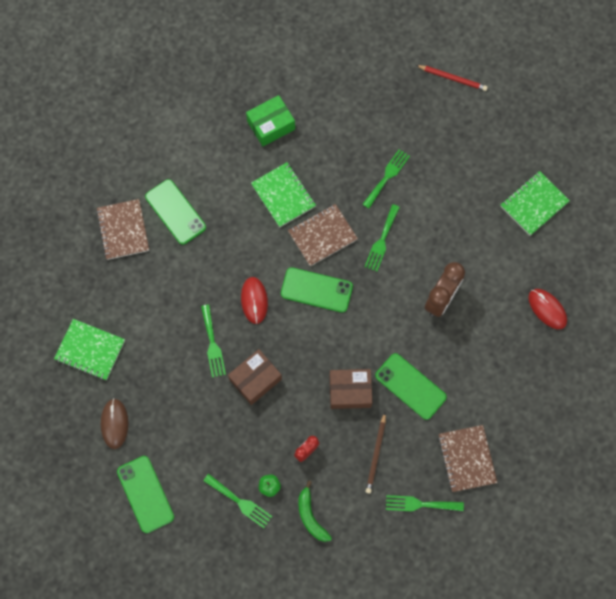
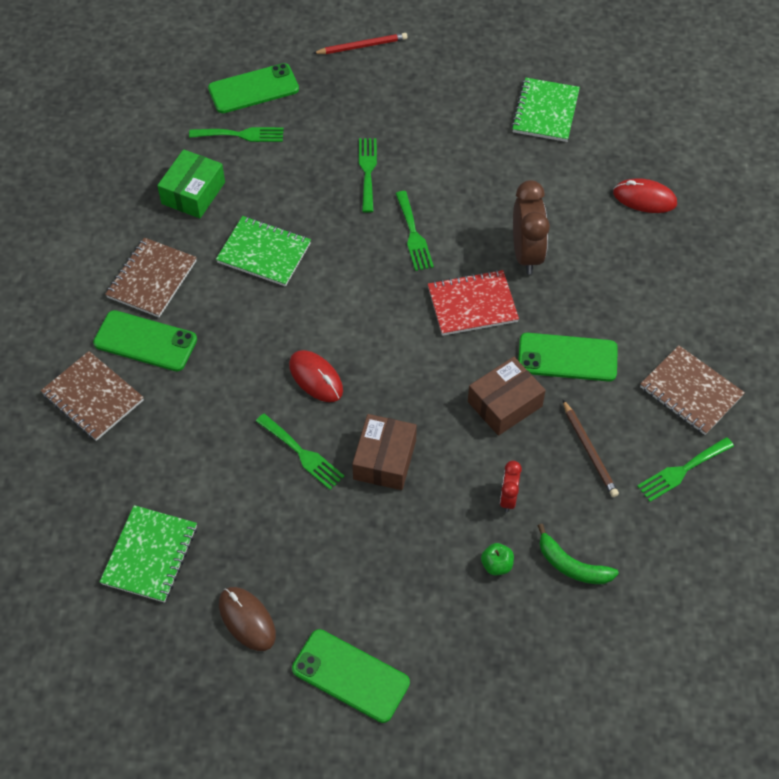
camera: 35 degrees left, 15 degrees down
(90, 350) = (150, 555): green notebook -> green notebook turned 60 degrees counterclockwise
(240, 502) = (476, 606): green fork -> green fork (241, 135)
(316, 290) = (380, 325): green phone -> green phone (253, 89)
(322, 236) = (342, 267): brown notebook -> brown notebook (152, 279)
(381, 313) = (472, 304): none -> red notebook

